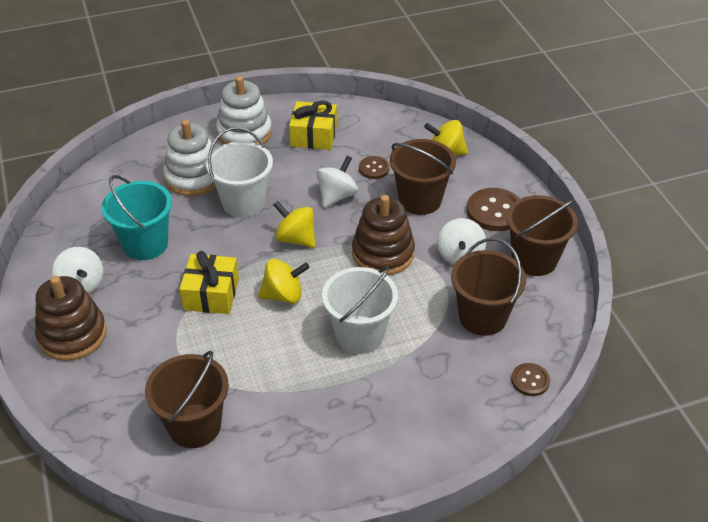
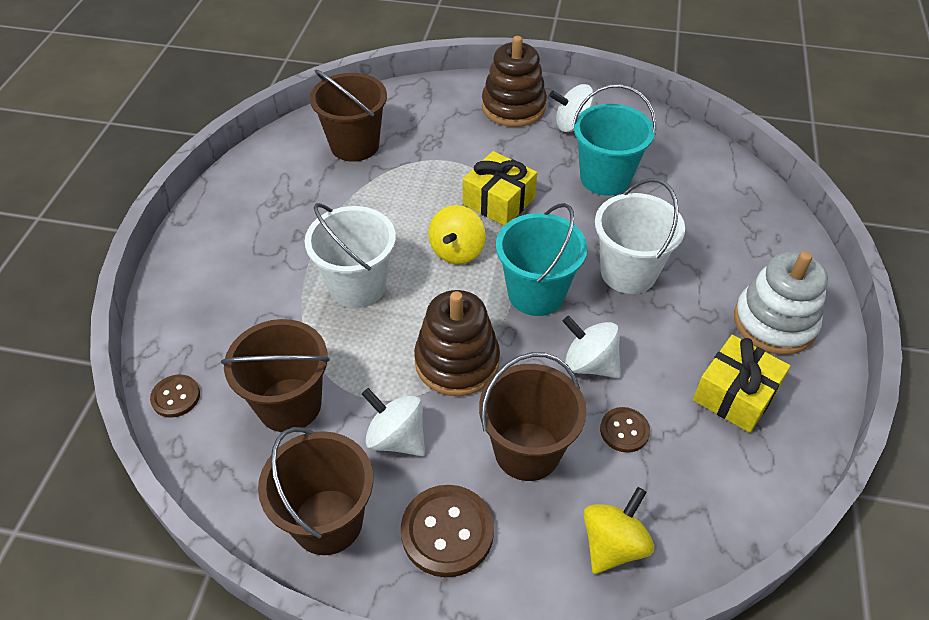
camera: 120 degrees right, 5 degrees up
(193, 177) = (700, 246): white stacking toy -> none
(296, 239) = (536, 294): yellow spinning top -> turquoise bucket
(337, 196) = (589, 364): white spinning top -> white spinning top turned 150 degrees clockwise

